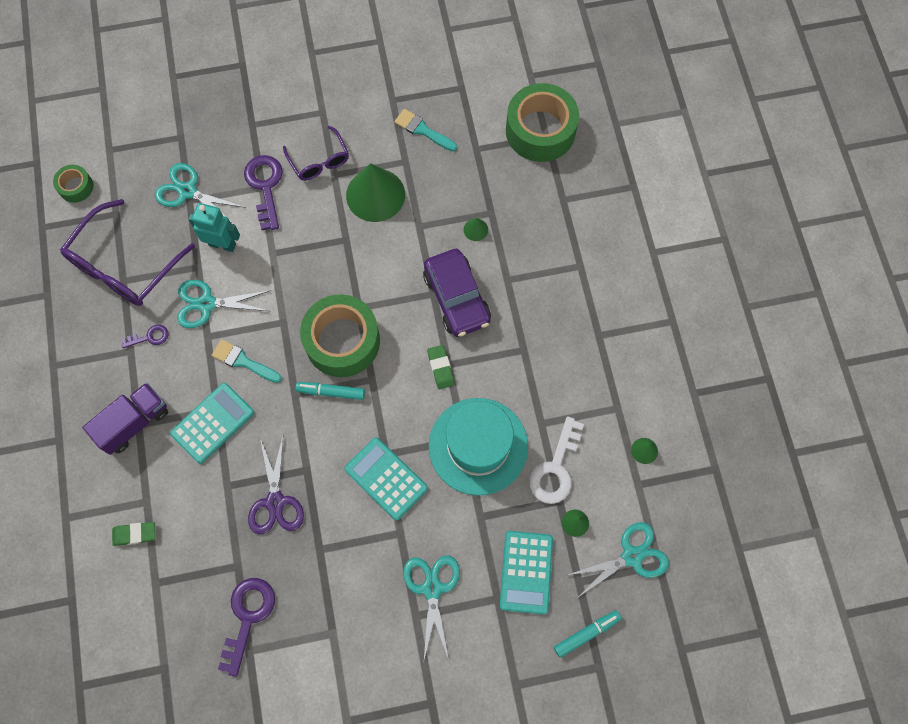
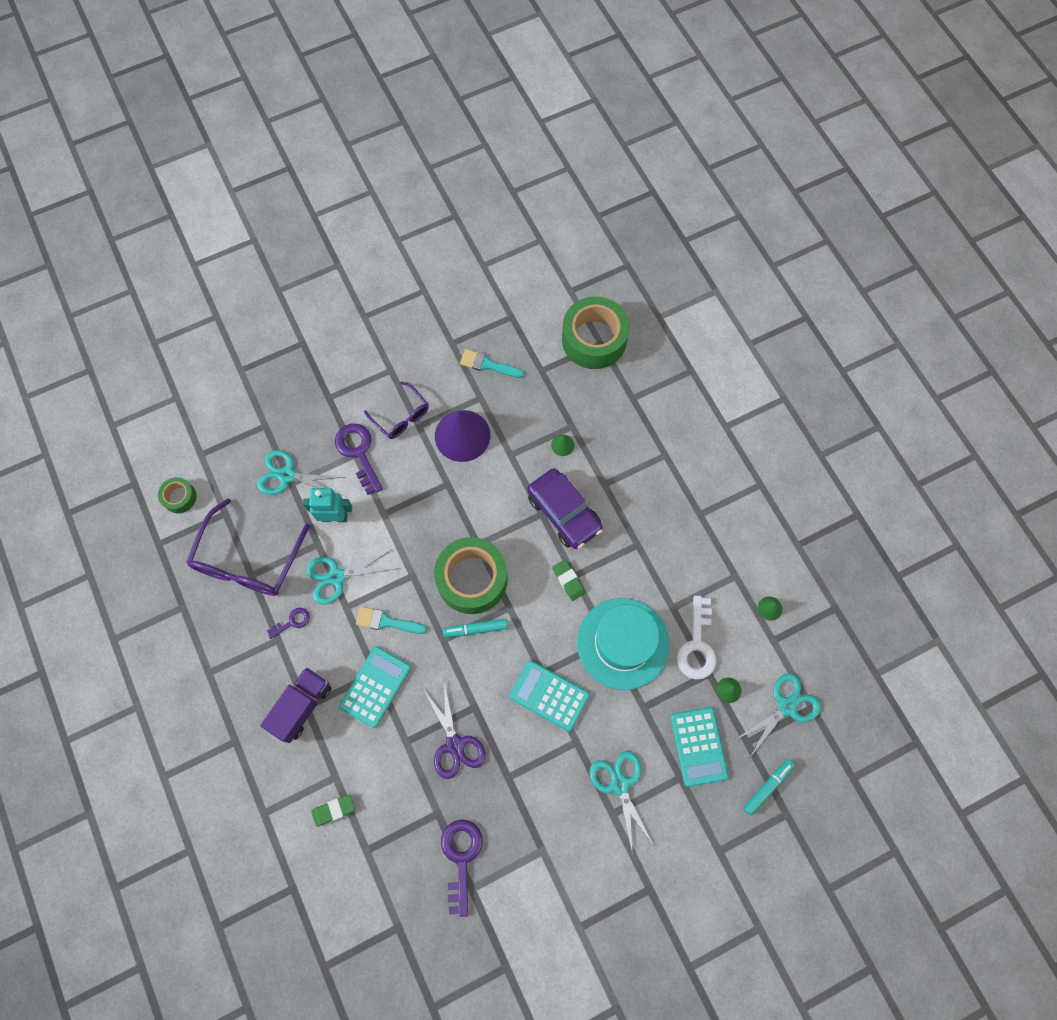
camera: 15 degrees left, 0 degrees up
(375, 195) = (462, 435): green cone -> purple cone

